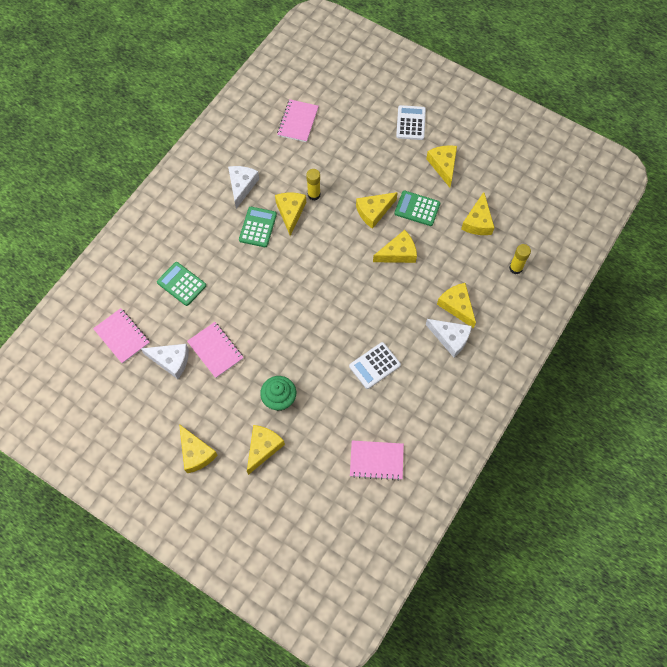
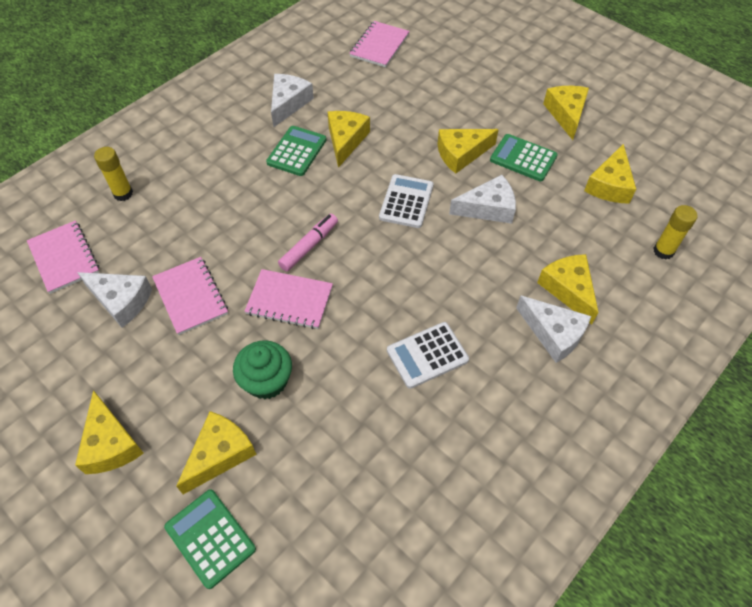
camera: 10 degrees right, 10 degrees down
(181, 284) = (171, 204): green calculator -> green calculator (210, 538)
(284, 301) = (309, 246): none -> pink marker
(314, 195) = (382, 124): yellow glue stick -> yellow glue stick (123, 193)
(376, 460) = (403, 508): pink notebook -> pink notebook (289, 300)
(398, 253) = (488, 208): yellow cheese -> white cheese
(411, 123) = (527, 63): white calculator -> white calculator (406, 201)

